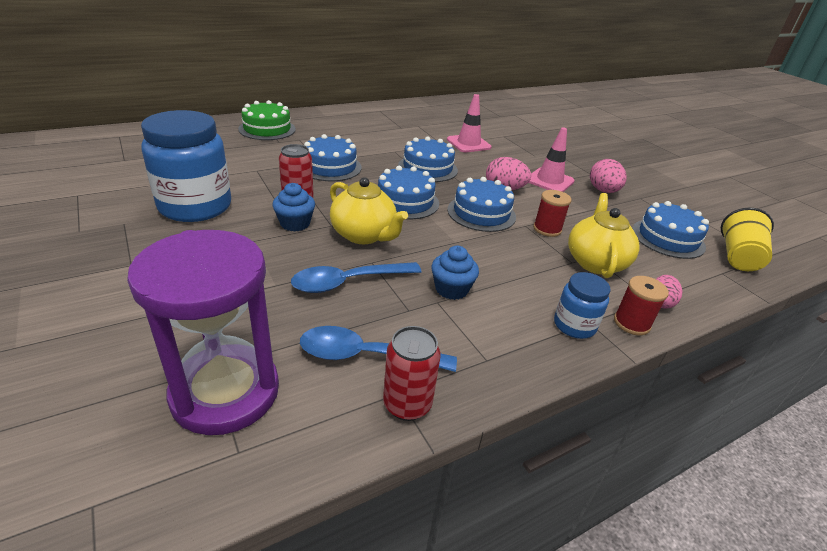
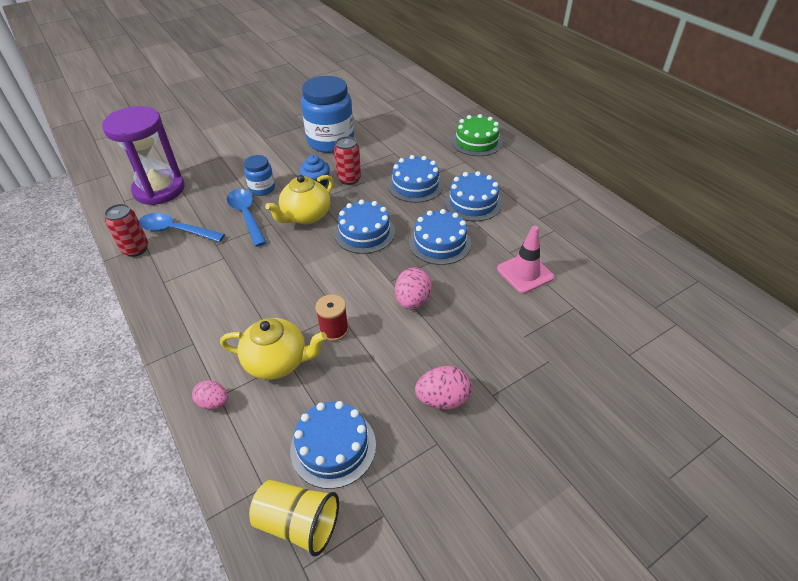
camera: 90 degrees right, 10 degrees up
(366, 356) = (176, 231): blue spoon -> blue spoon turned 75 degrees counterclockwise
(451, 289) = (237, 264): blue cupcake -> none
(481, 213) = (355, 282): blue cake -> blue cake (473, 203)
(549, 181) = (450, 344): pink traffic cone -> none
(574, 325) = (190, 332): blue jar -> blue jar (262, 189)
(631, 323) = (188, 372): red spool -> none

